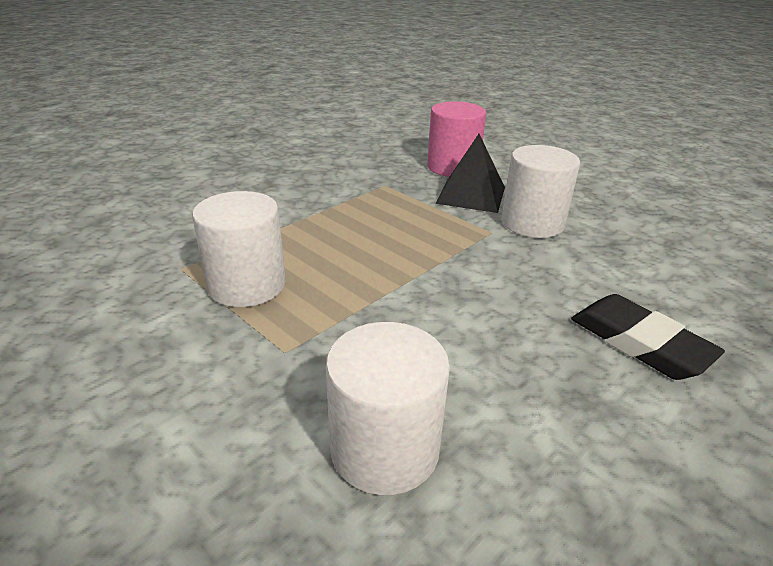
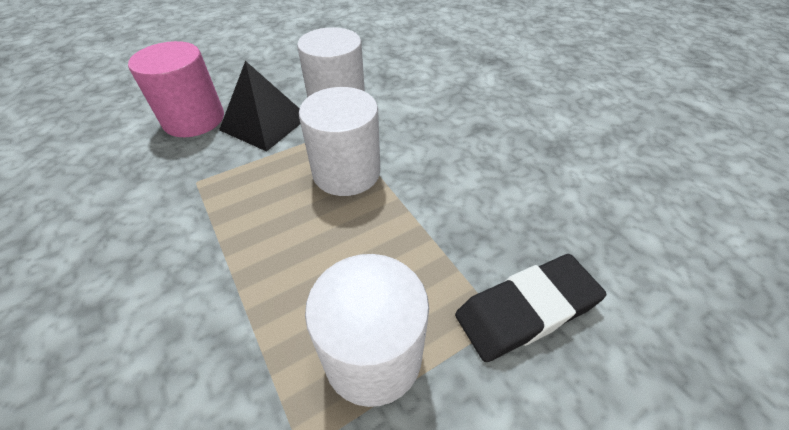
camera: 75 degrees left, 15 degrees up
(384, 449) = (618, 262): white cylinder -> white cylinder (346, 172)
(639, 342) = (503, 106): black eraser -> black eraser (526, 310)

